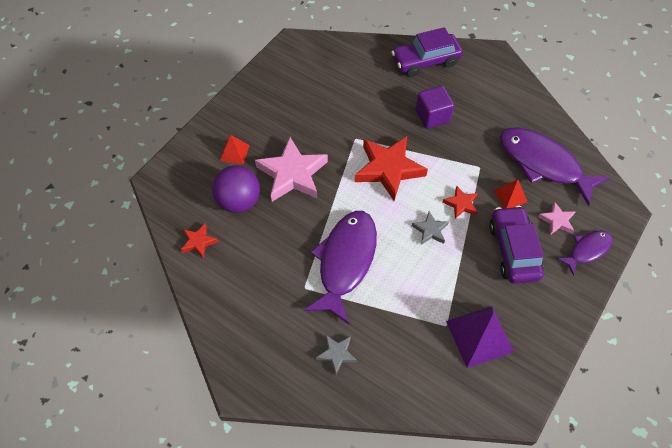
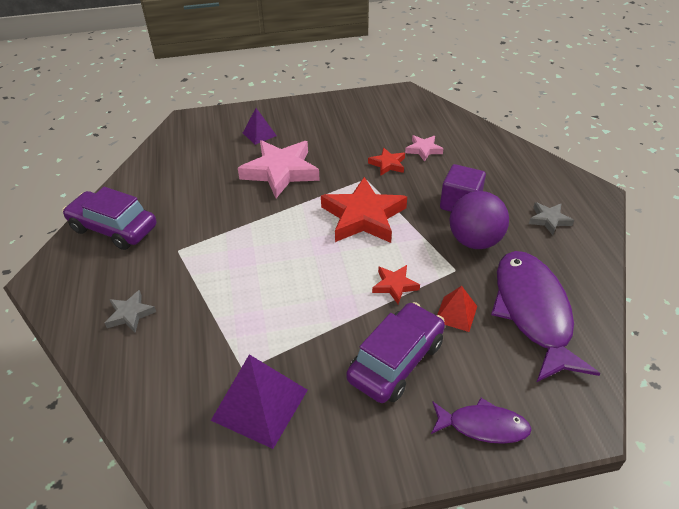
camera: 45 degrees right, 15 degrees down
(198, 242) = (155, 171): red star -> red star (387, 164)
(234, 153) = (259, 134): red pyramid -> purple pyramid
(239, 201) = (218, 164): purple ball -> purple ball (474, 241)
(345, 261) = (233, 255): purple fish -> none
(425, 61) = (509, 162): purple car -> purple car (113, 228)
(430, 230) = (336, 285): grey star -> grey star (549, 220)
(557, 221) = (482, 372): pink star -> pink star (423, 150)

